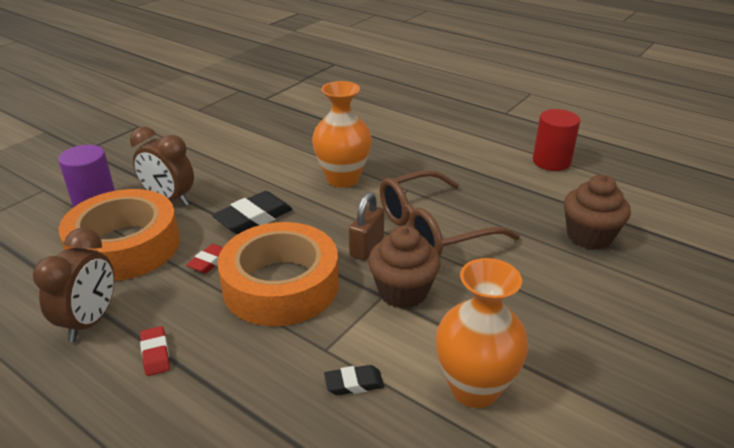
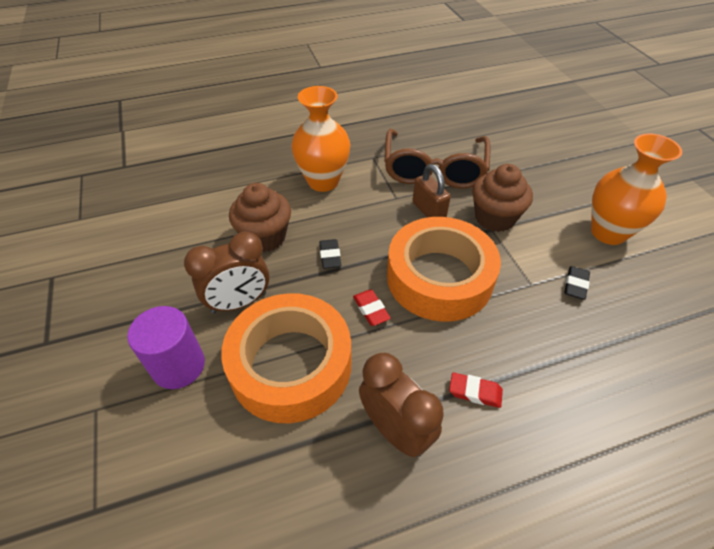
camera: 55 degrees left, 15 degrees up
(254, 218) = (330, 256): black eraser -> black eraser, size x0.55
(551, 162) = (404, 83): red cylinder -> none
(589, 236) = (497, 114): brown cupcake -> brown cupcake (265, 237)

